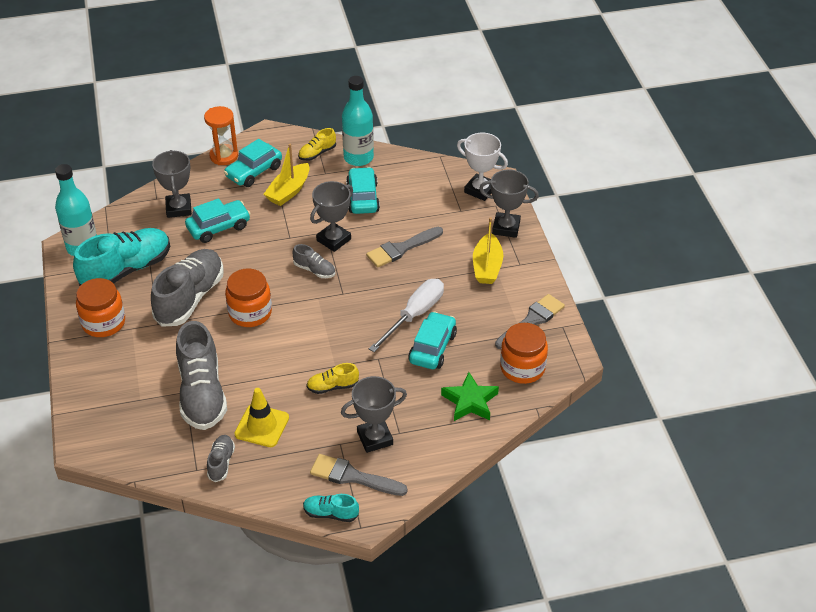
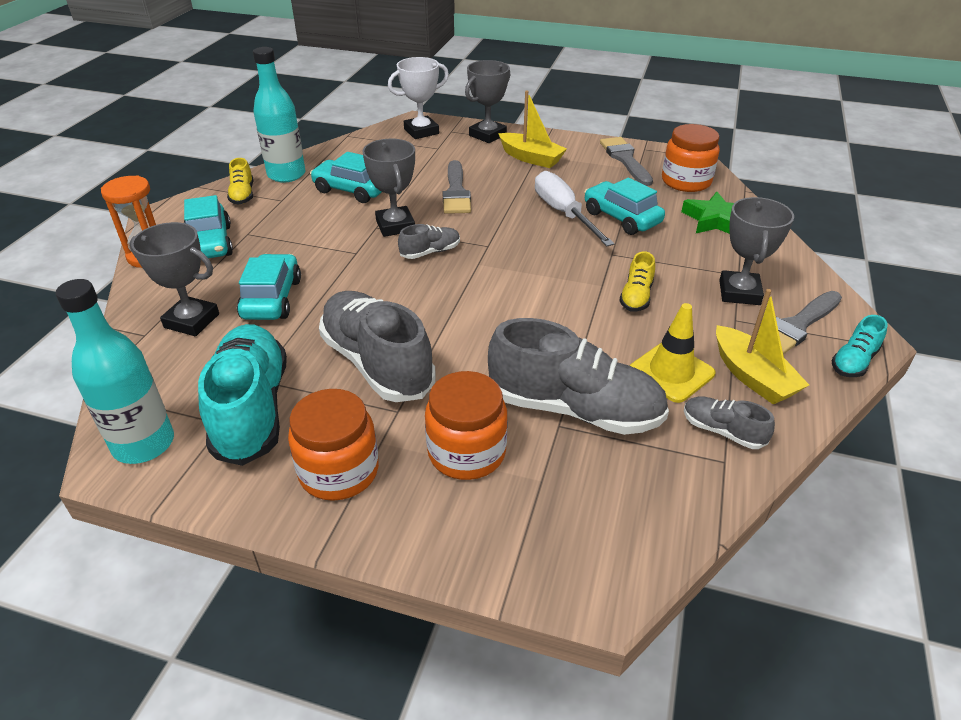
camera: 60 degrees left, 5 degrees down
(250, 313) = (456, 320): orange jar -> orange jar (466, 452)
(289, 191) = (278, 230): yellow boat -> yellow boat (752, 376)

